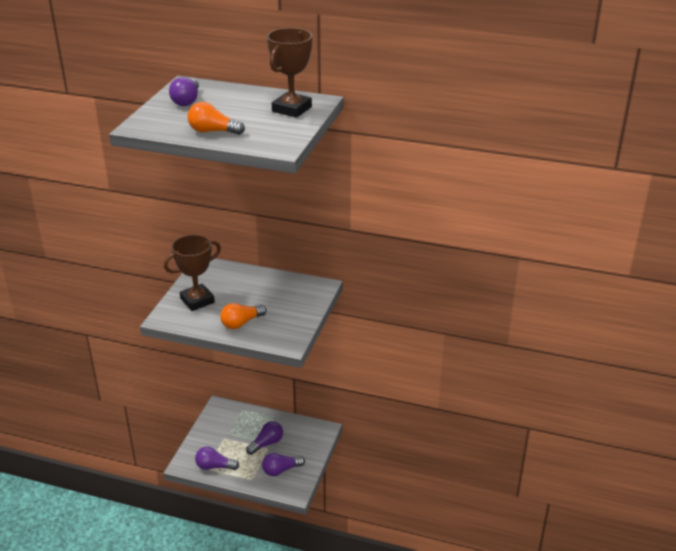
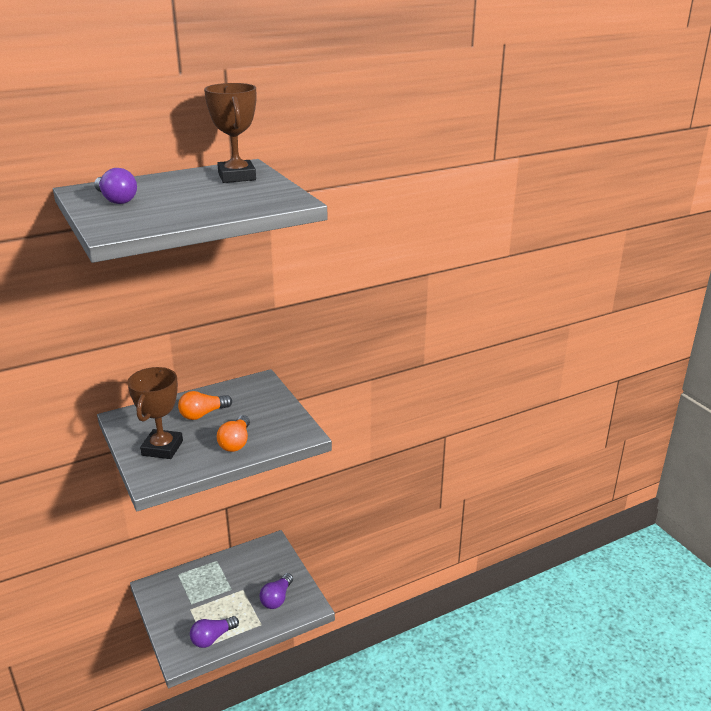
camera: 45 degrees left, 5 degrees down
(213, 131) = (202, 210): orange light bulb -> orange light bulb (203, 414)
(266, 443) = (237, 586): purple light bulb -> none

